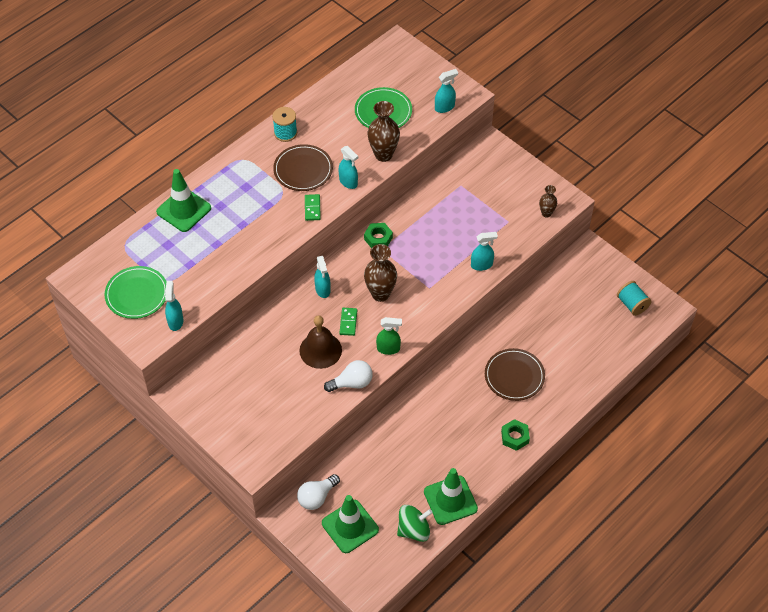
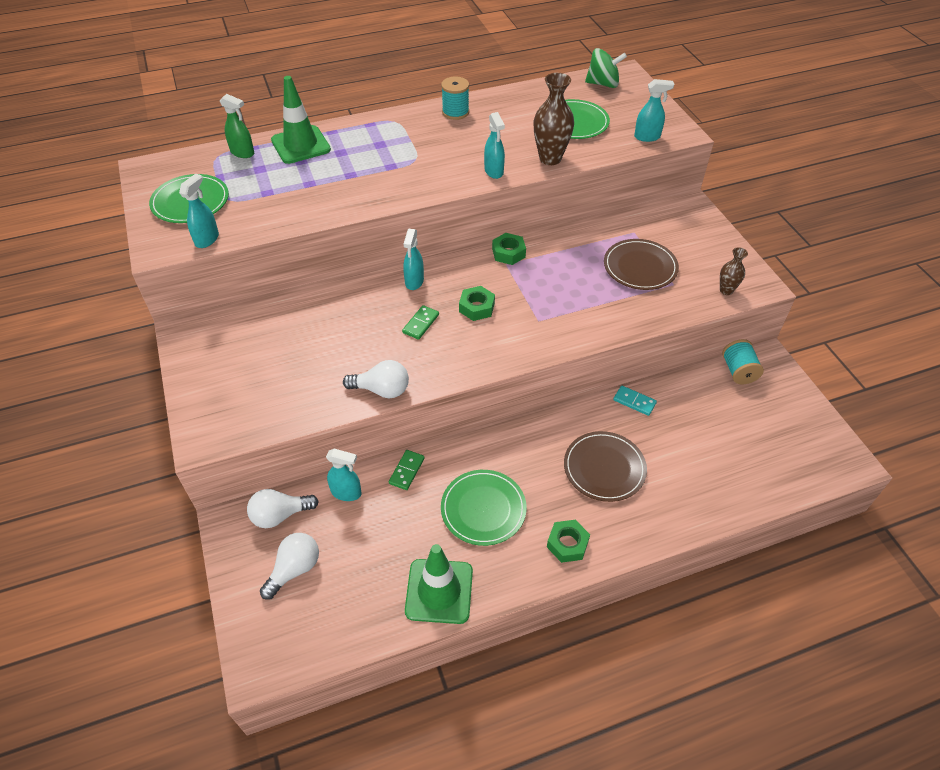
camera: 25 degrees right, 5 degrees down
(303, 170) = (451, 147): brown plate -> brown plate (640, 267)
(312, 208) = (437, 183): green domino -> green domino (407, 471)
(320, 350) = (369, 341): brown bell -> none
(350, 526) = (294, 569): green traffic cone -> white light bulb
(380, 294) = (476, 307): brown vase -> green nut
(388, 349) = (450, 368): green spray bottle -> green spray bottle (243, 153)
(414, 530) = (369, 610): green spinning top -> green spinning top (603, 84)
(449, 436) = (483, 509): none -> green plate
(482, 265) = (616, 318): turquoise spray bottle -> turquoise spray bottle (346, 492)
(512, 318) = (634, 401): none -> turquoise domino
(632, 304) = (800, 440): turquoise spool -> turquoise spool (738, 371)

